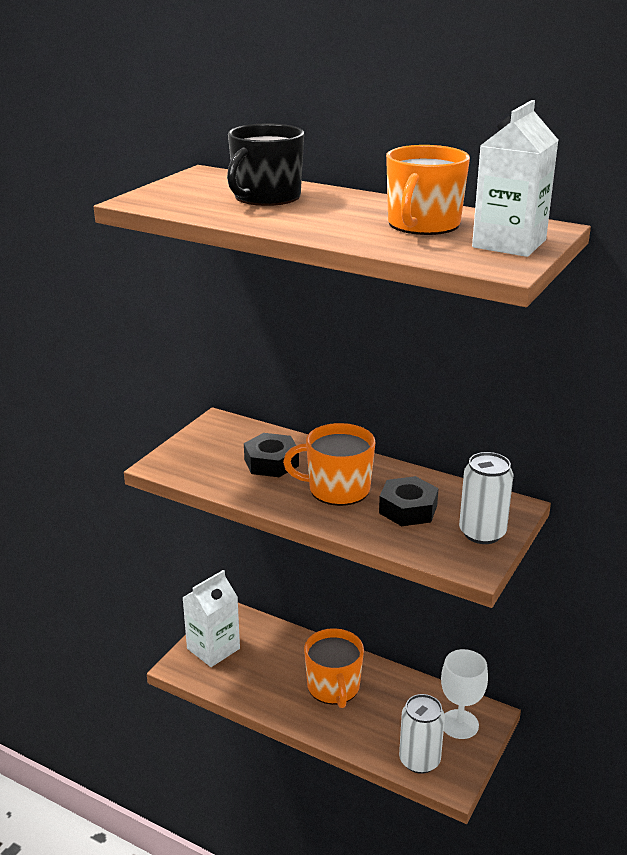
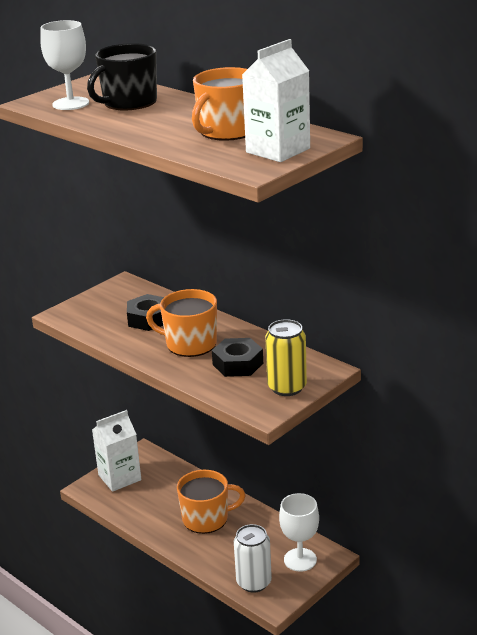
camera: 15 degrees right, 0 degrees up
(192, 200) = (71, 103): none -> white goblet
(334, 687) = (206, 519): orange mug -> orange mug turned 105 degrees counterclockwise
(482, 533) = (287, 387): white can -> yellow can

